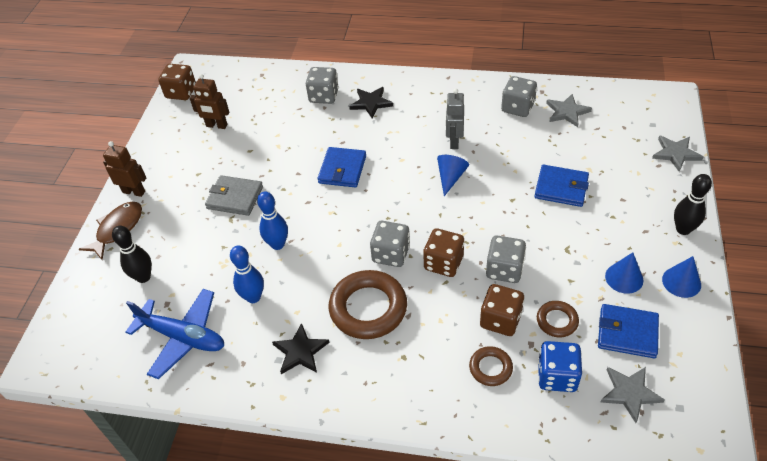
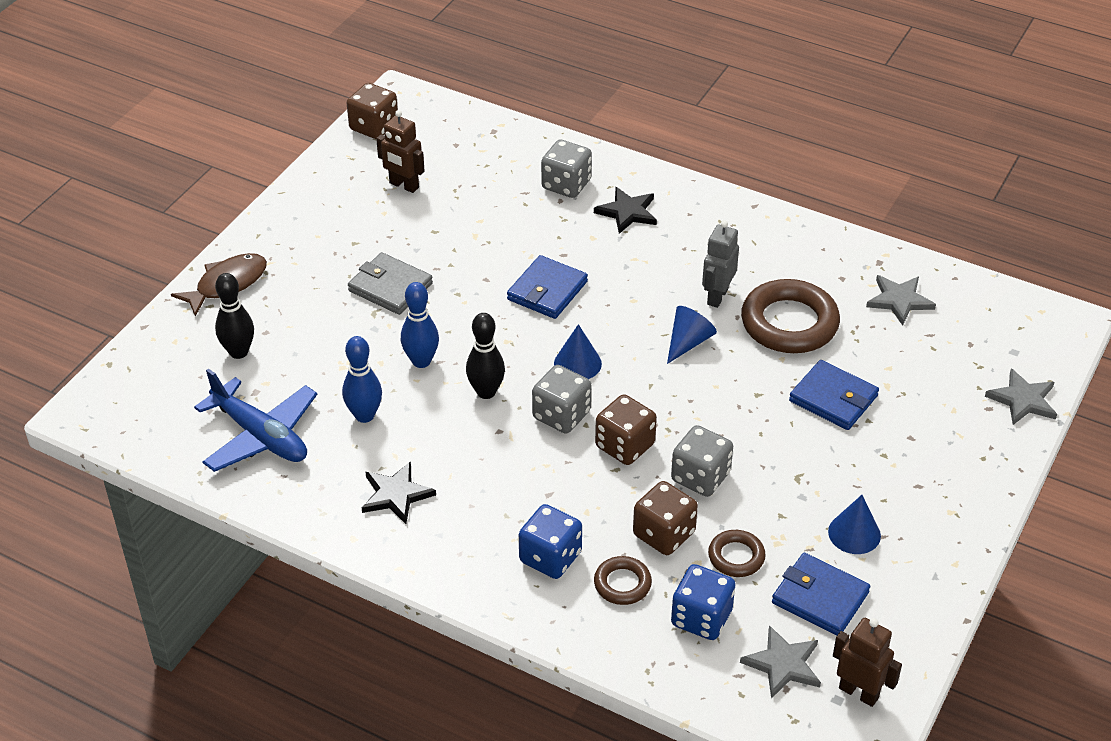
camera: 15 degrees right, 5 degrees down
(134, 192) = (264, 243): brown robot -> brown robot (859, 692)
(368, 308) = (502, 471): brown ring -> brown ring (789, 323)
(431, 364) = (550, 557): none -> blue dice
(517, 107) = (831, 275): grey dice -> none
(681, 282) = (929, 561): blue cone -> blue cone (577, 363)
(683, 229) = (971, 499): black bowling pin -> black bowling pin (486, 392)

